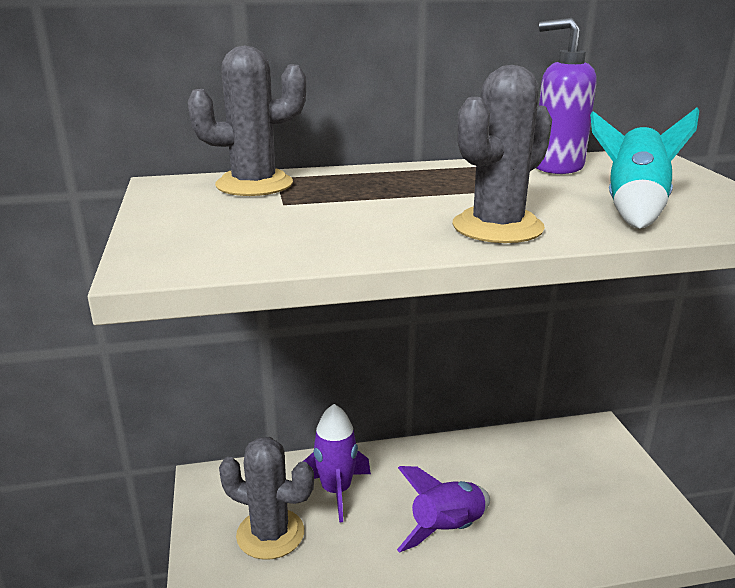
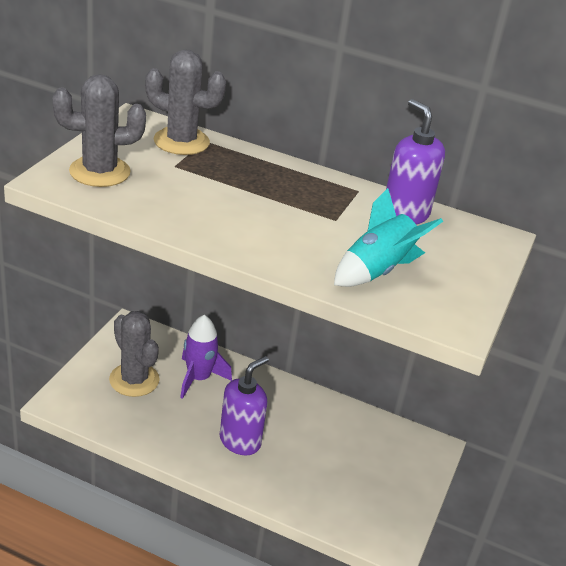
camera: 30 degrees right, 10 degrees up
(447, 529) = (240, 441): purple rocket -> purple soap dispenser
(497, 227) = (262, 242): grey cactus -> grey cactus (100, 172)

